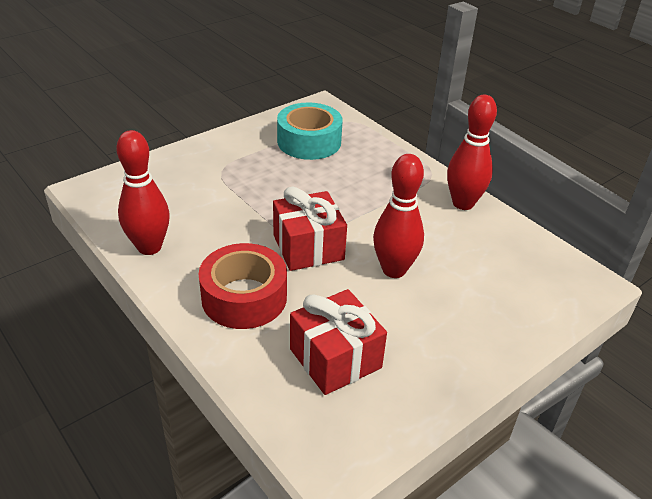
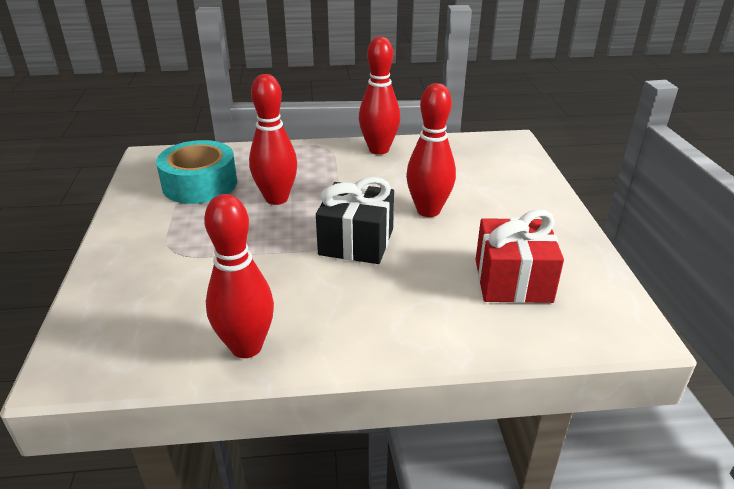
camera: 55 degrees left, 5 degrees down
(244, 297) = (392, 305): red tape -> none
(308, 247) = (356, 242): red gift -> black gift
(327, 184) = (276, 198): none -> red bowling pin

